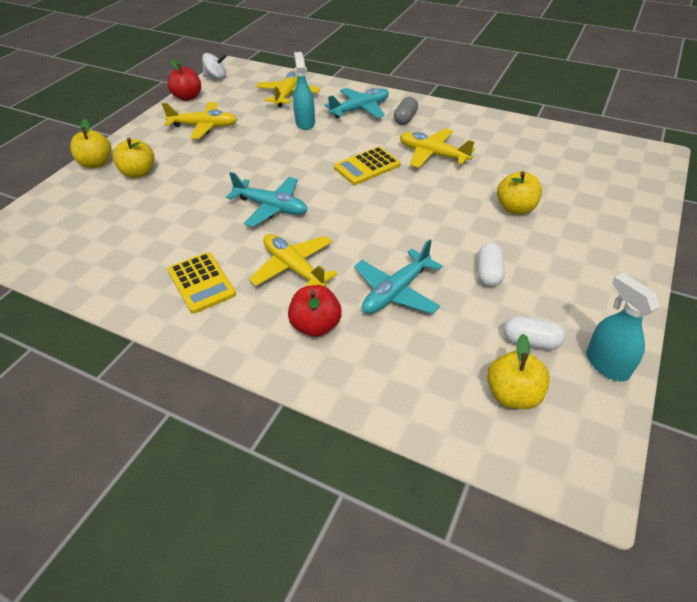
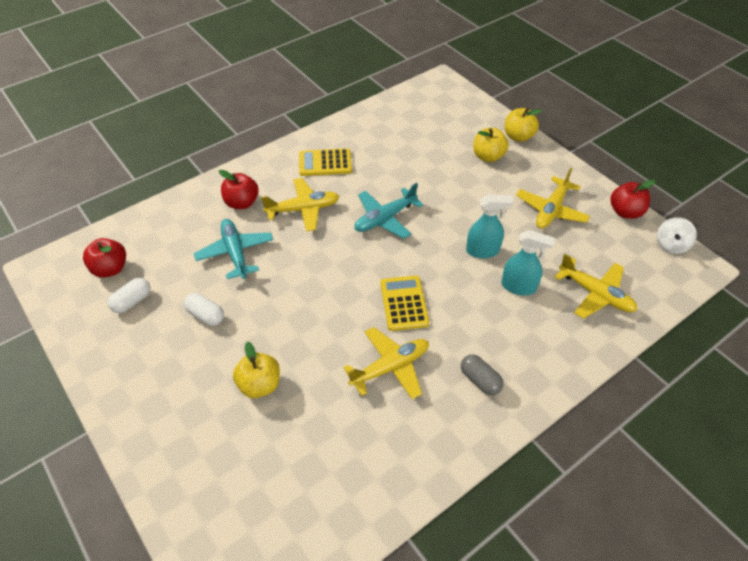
camera: 115 degrees right, 5 degrees up
(360, 109) = (525, 347): turquoise plane -> none
(513, 395) = (110, 269): yellow apple -> red apple
(606, 364) = (79, 330): turquoise spray bottle -> turquoise spray bottle (482, 251)

